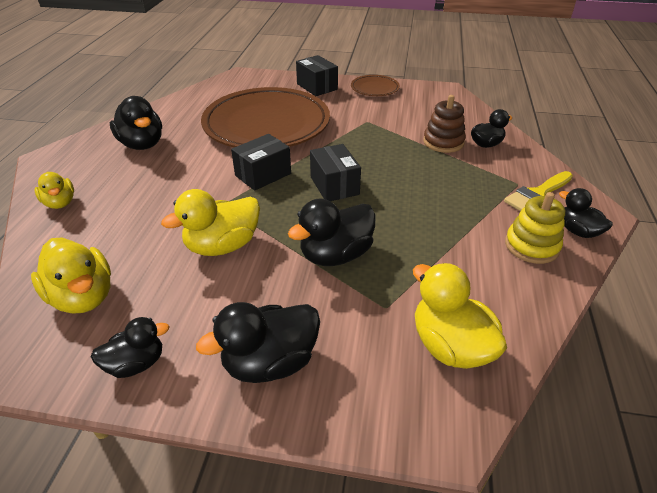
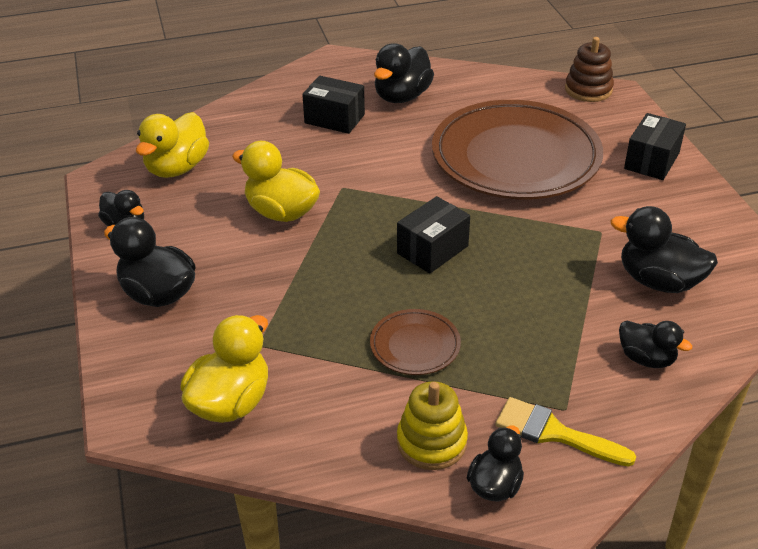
camera: 65 degrees right, 0 degrees up
(60, 203) = (278, 99): yellow duck -> none
(263, 174) = (412, 193): black box -> black box (334, 119)
(335, 255) = (314, 288): black duck -> black duck (658, 281)
(374, 88) = (703, 211): brown plate -> brown plate (415, 345)
(443, 142) = (612, 314): brown stacking toy -> brown stacking toy (588, 89)

